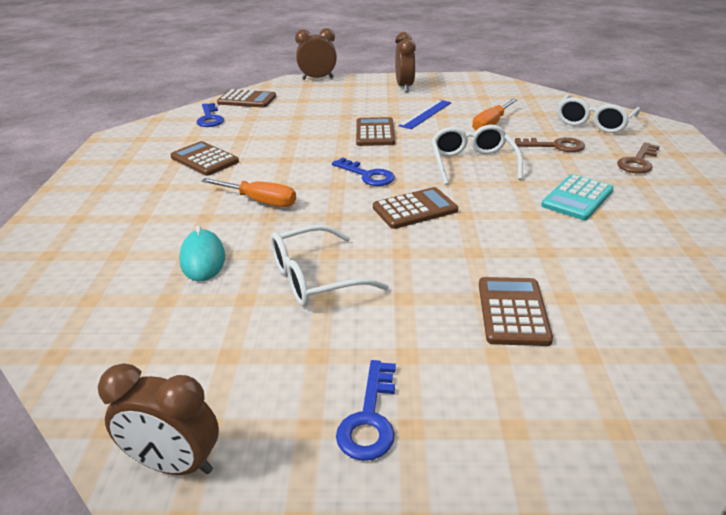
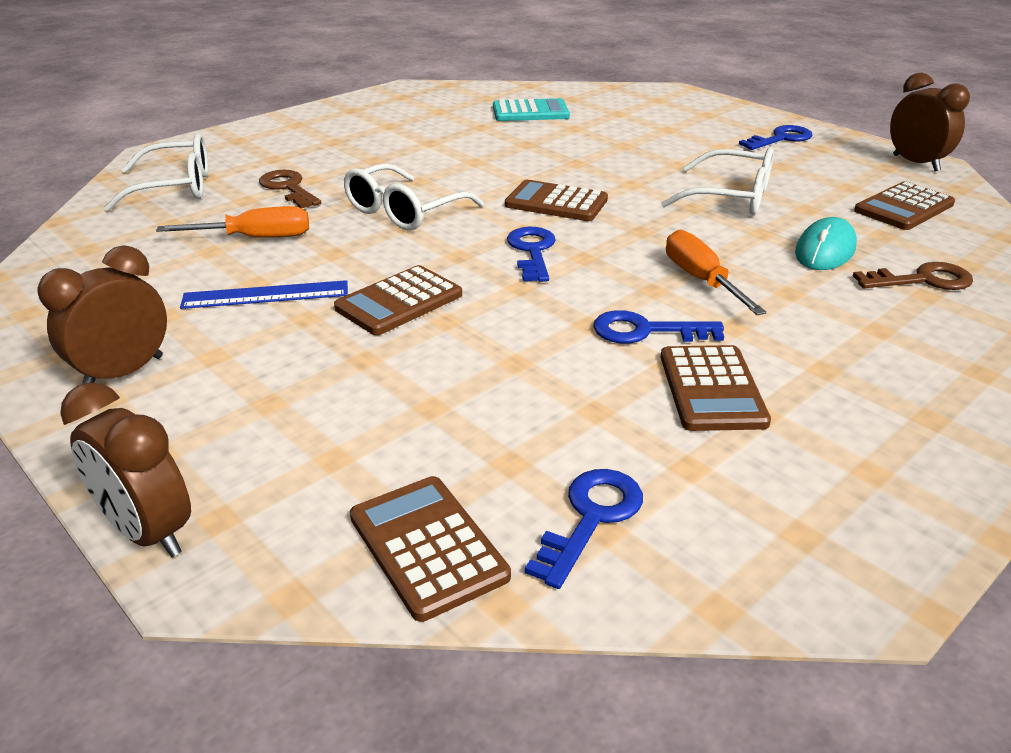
camera: 135 degrees left, 0 degrees up
(257, 167) = (646, 331): none -> blue key
(512, 311) = (620, 135): brown calculator -> brown calculator (904, 208)
(577, 198) = (412, 153): turquoise calculator -> turquoise calculator (530, 112)
(638, 162) = (283, 149): brown key -> brown key (922, 280)

